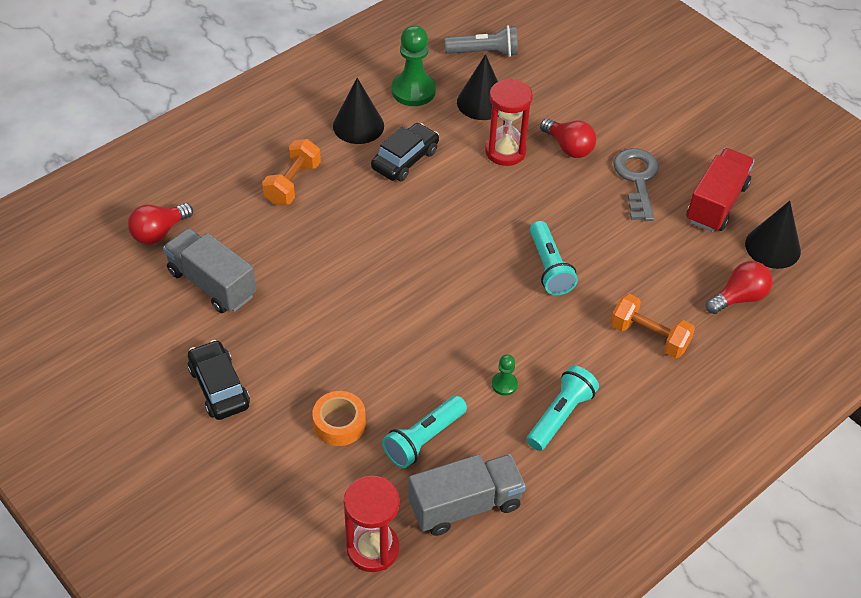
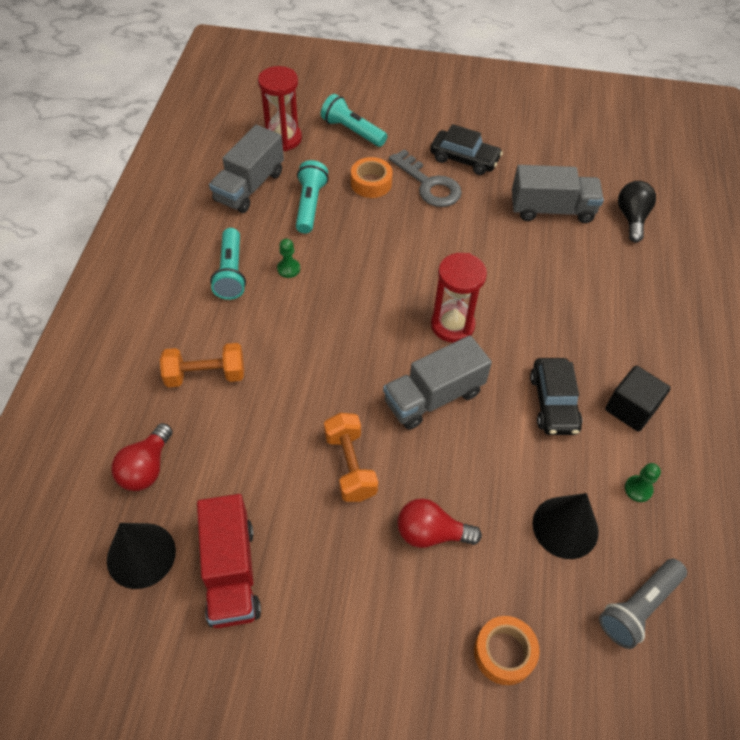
camera: 140 degrees right, 5 degrees up
(159, 232) = (631, 218): red light bulb -> black light bulb
(292, 183) = (604, 315): orange dumbbell -> orange dumbbell (350, 465)
(358, 125) = (631, 409): black cone -> black cube
(413, 91) = (638, 489): green pawn -> green pawn, size x0.48
(485, 214) = (433, 397): none -> grey truck
(505, 151) = (483, 480): red hourglass -> red hourglass (452, 325)
(549, 267) = (335, 383): turquoise flashlight -> turquoise flashlight (352, 131)
(581, 80) = (504, 653): none -> orange tape
(637, 180) = (332, 542): grey key -> grey key (429, 184)

